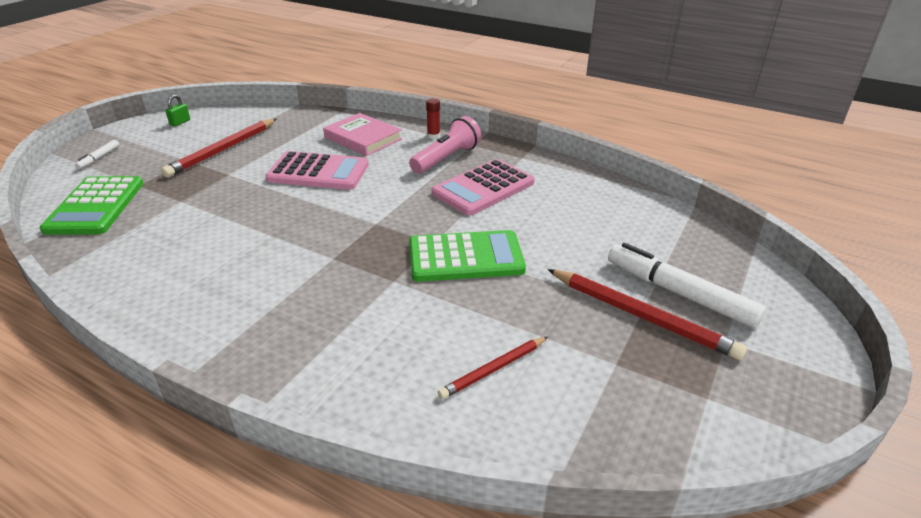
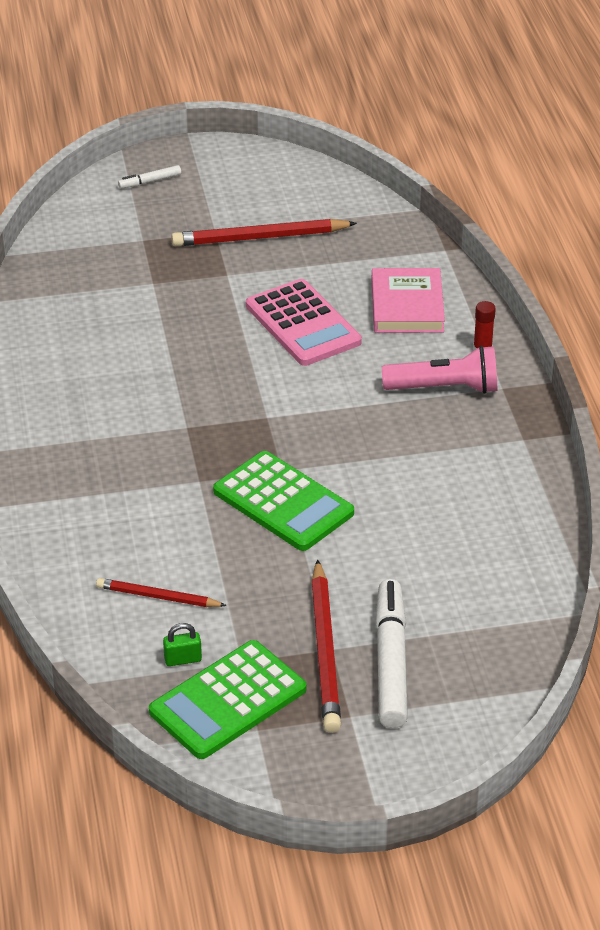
camera: 50 degrees right, 5 degrees up
(95, 206) = (87, 246): green calculator -> green calculator (228, 700)
(180, 122) = (270, 170): green padlock -> green padlock (183, 659)
(483, 188) = (418, 447): pink calculator -> none

